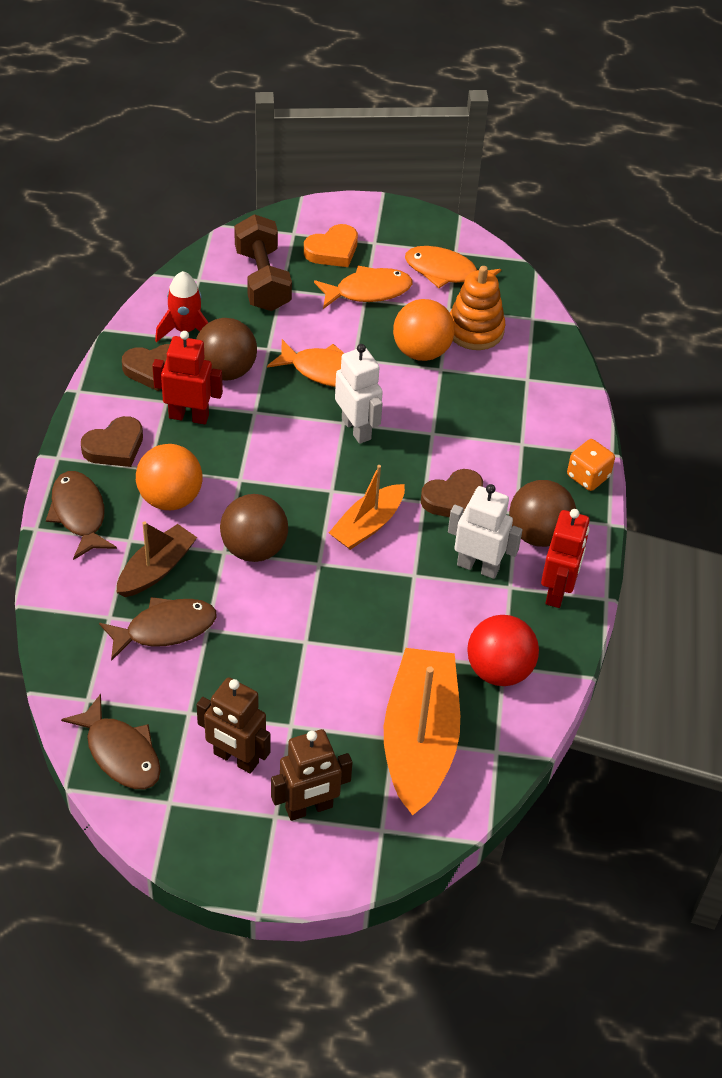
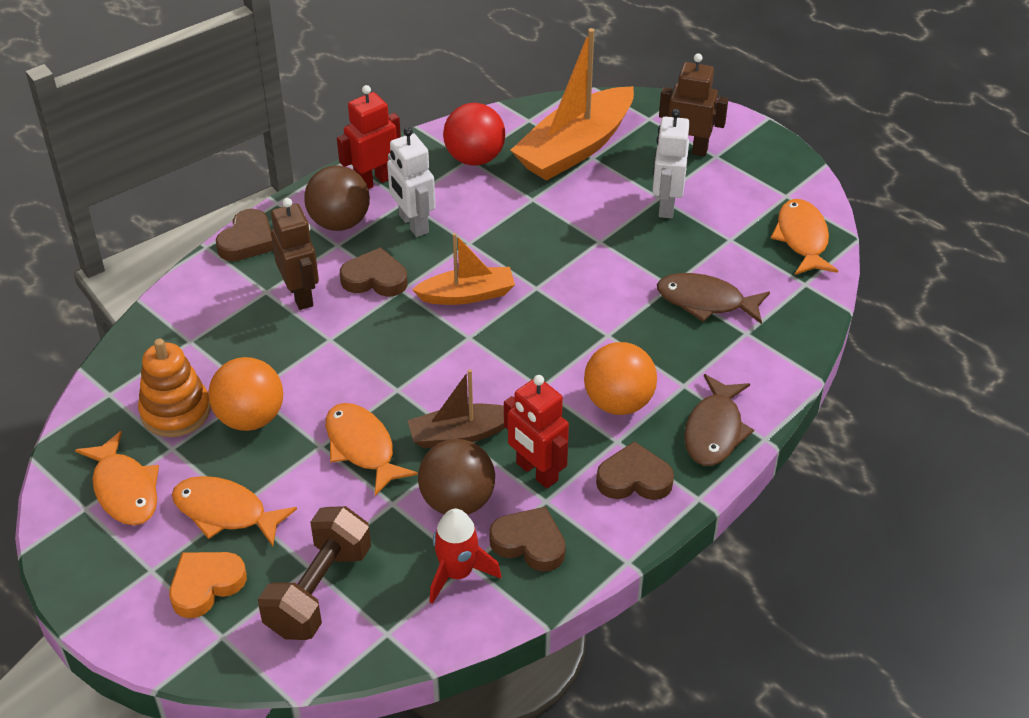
camera: 140 degrees left, 5 degrees down
(120, 753) = (802, 238): brown fish -> orange fish
(156, 569) = (678, 349): brown boat -> brown boat (460, 434)
(235, 758) = (717, 197): brown robot -> brown robot (301, 295)
(254, 548) = (580, 324): brown ball -> none
(332, 250) = (206, 585): orange heart -> orange heart turned 45 degrees counterclockwise
(356, 429) = (392, 377): white robot -> white robot (666, 205)
(588, 476) = (247, 241): orange dice -> brown heart

